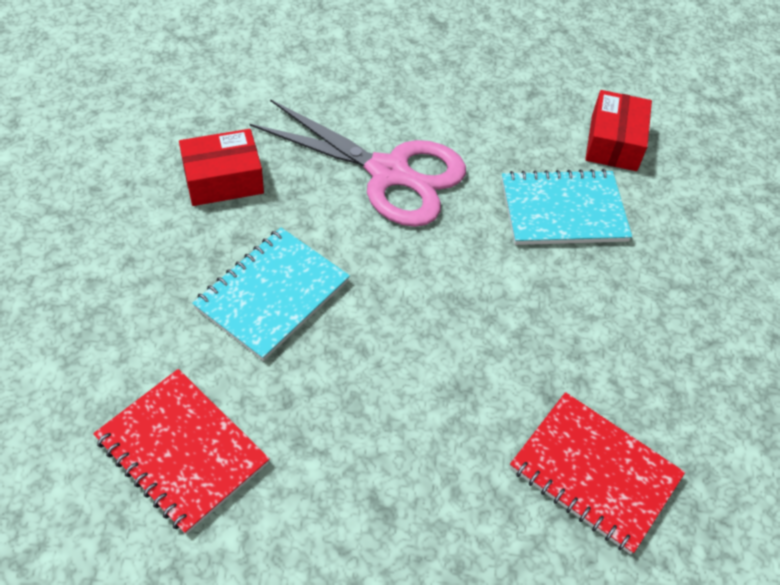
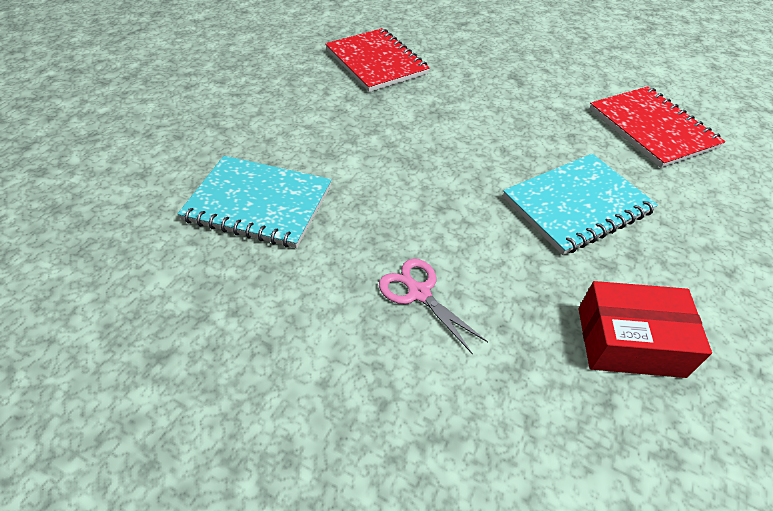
camera: 155 degrees left, 5 degrees down
(389, 173) = (419, 293): pink scissors -> pink scissors, size x0.44
(614, 142) = (134, 256): red box -> none

